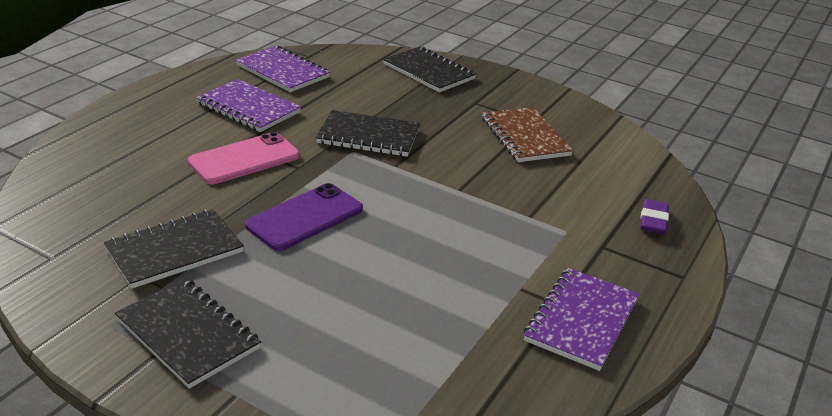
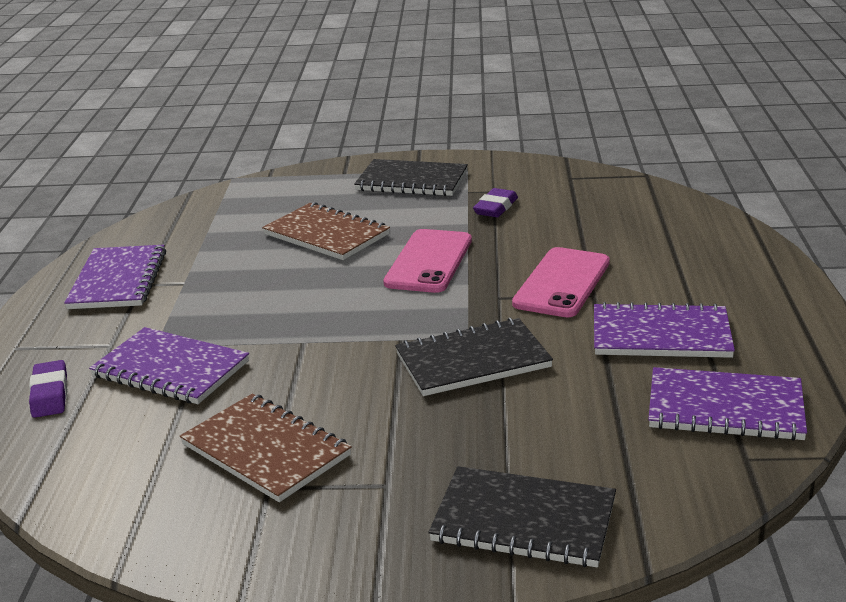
camera: 155 degrees right, 5 degrees down
(174, 250) = (496, 208): black notebook -> purple eraser
(305, 217) = (429, 262): purple phone -> pink phone
(353, 290) = (326, 234): none -> brown notebook
(562, 206) = (170, 369): none -> purple notebook

